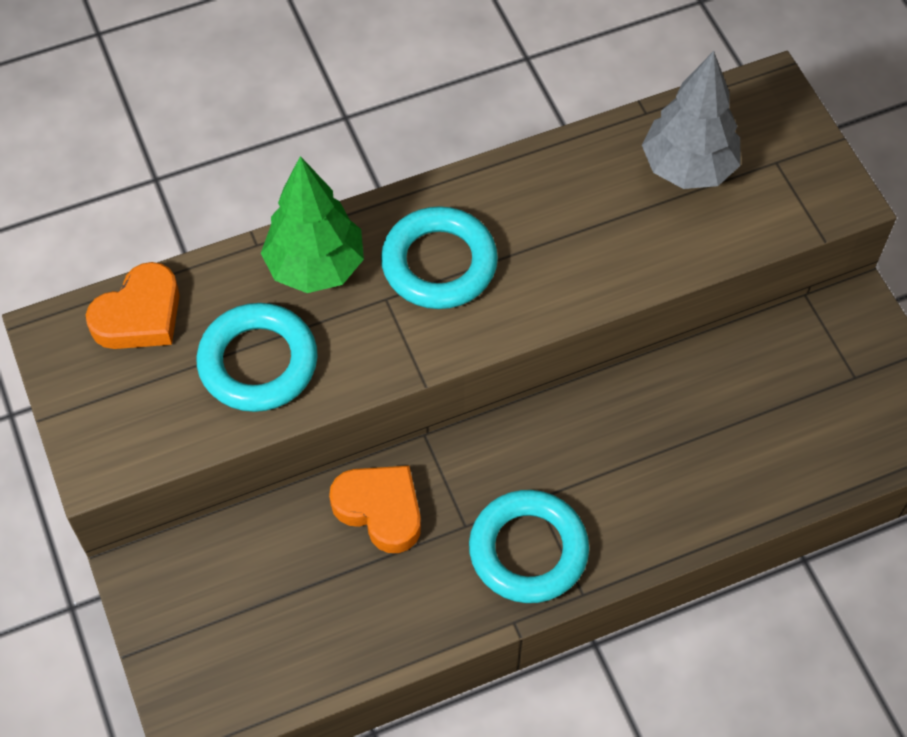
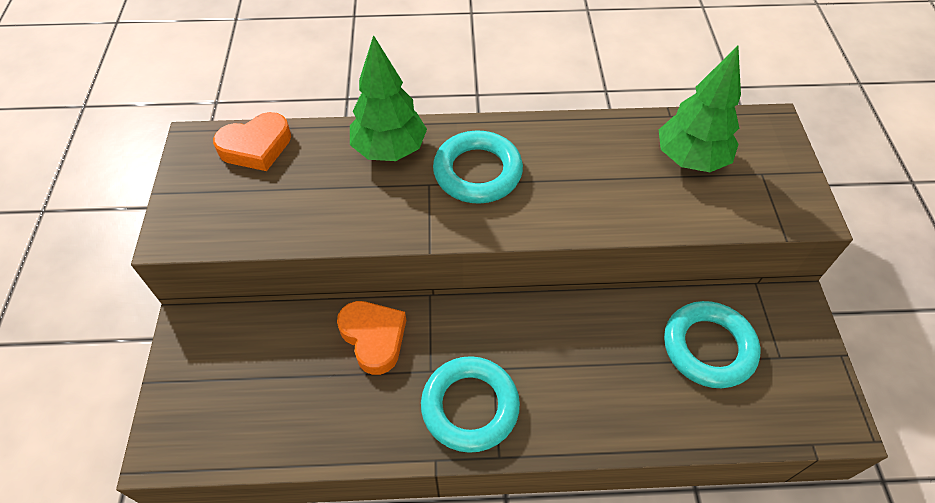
camera: 20 degrees right, 5 degrees down
(258, 362) = (318, 200): turquoise ring -> turquoise ring (708, 347)
(688, 168) = (690, 159): grey tree -> green tree

